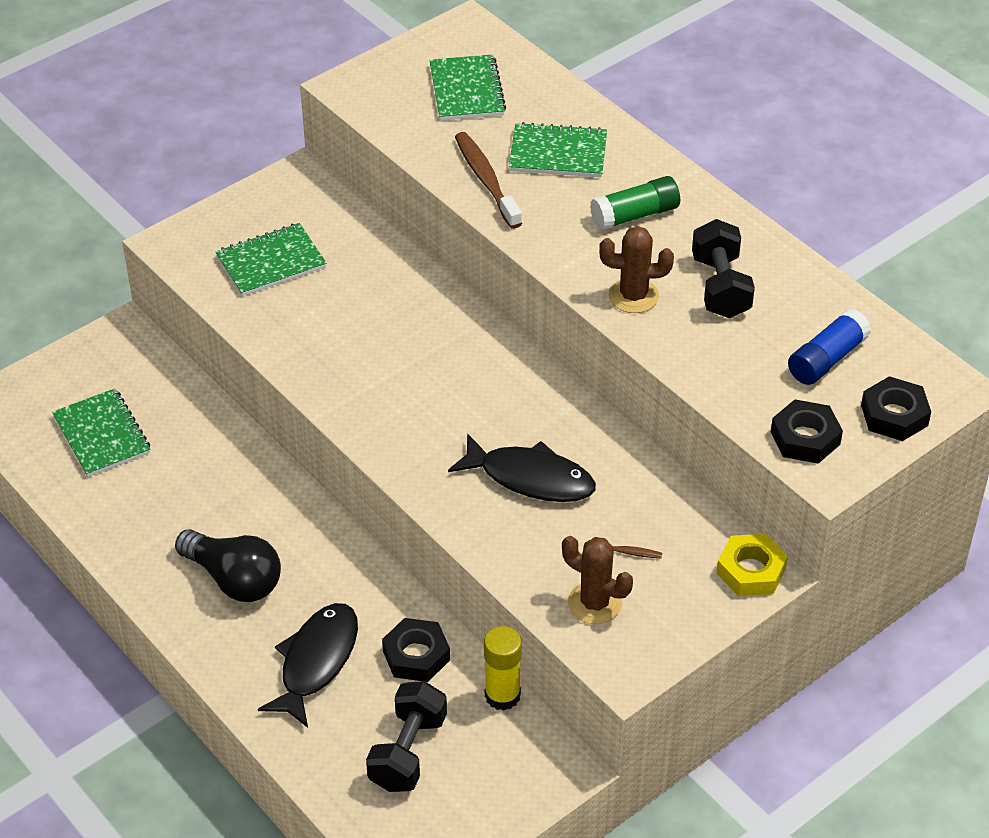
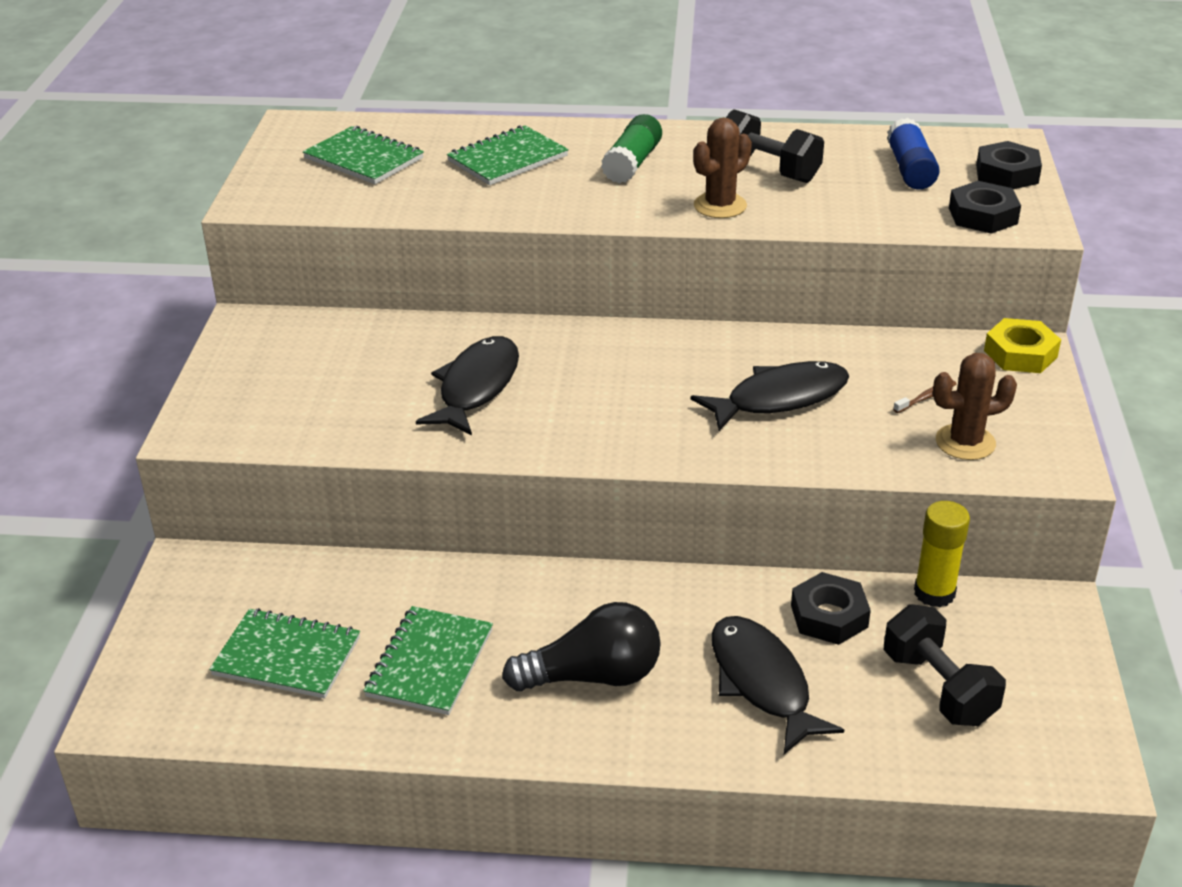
camera: 45 degrees left, 10 degrees down
(271, 262) = (317, 391): green notebook -> green notebook (429, 663)
(362, 328) = (476, 387): none -> black fish
(486, 180) = (480, 200): brown toothbrush -> none

